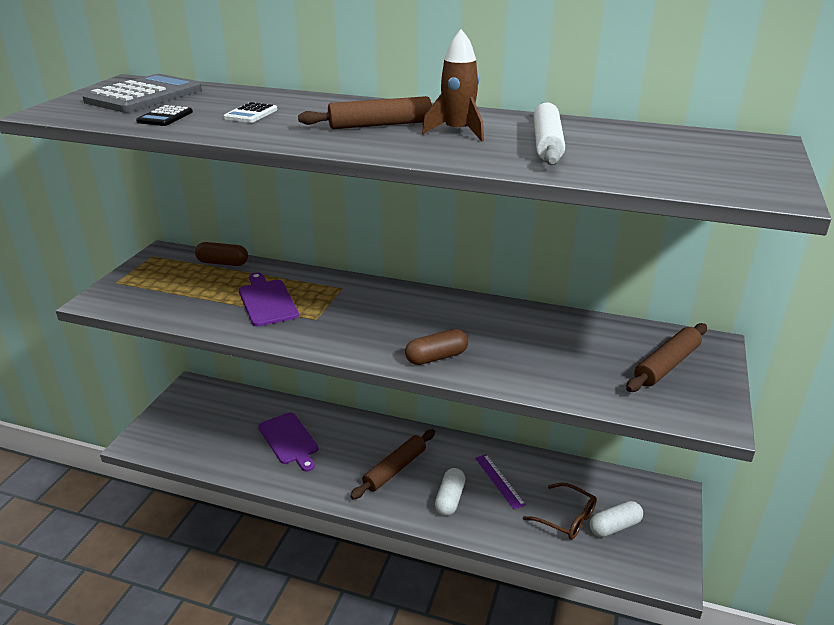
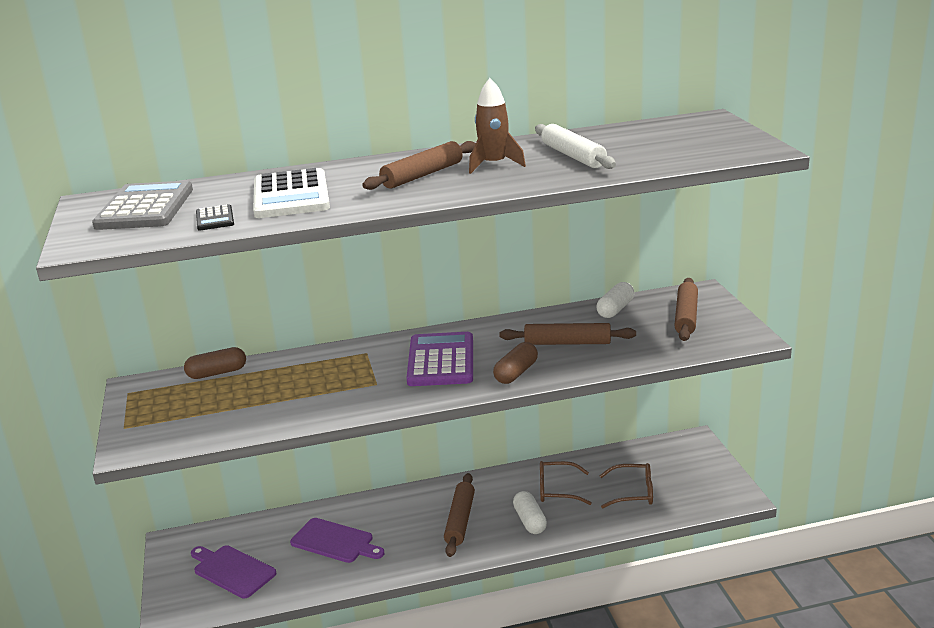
camera: 30 degrees left, 5 degrees down
(251, 114) = (291, 196): white calculator -> white calculator, size x2.13
(267, 301) = (310, 387): purple cutting board -> purple cutting board (232, 570)
(389, 319) = (441, 361): none -> purple calculator
(499, 481) = (557, 490): purple ruler -> brown glasses
(516, 346) = (567, 343): none -> brown rolling pin
(614, 526) = (673, 482): white capsule -> white capsule (615, 309)

